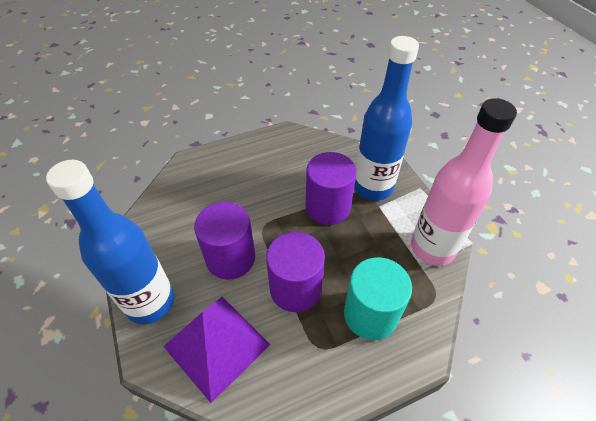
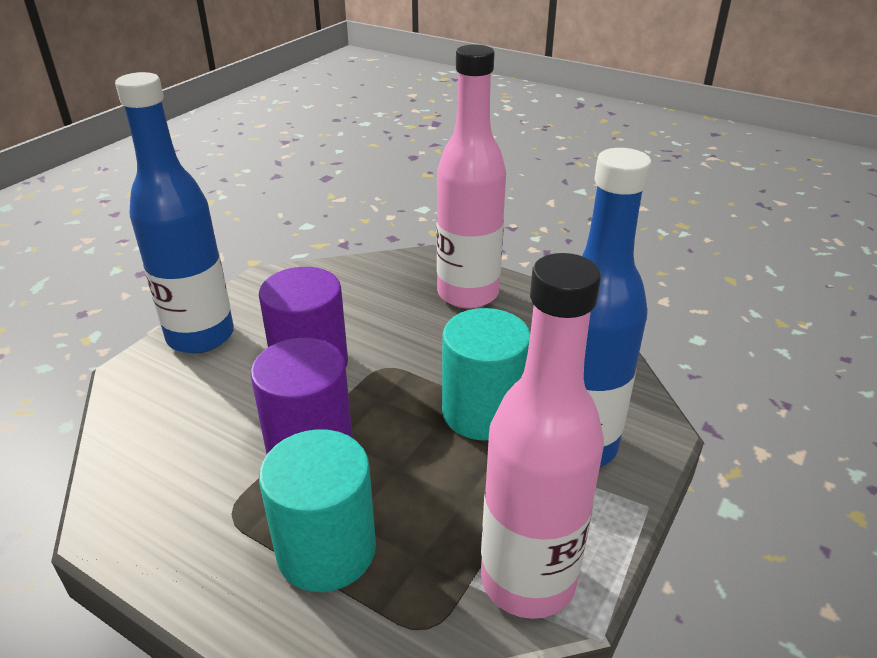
camera: 55 degrees right, 15 degrees down
(217, 345) = (176, 415): purple pyramid -> none
(237, 162) = (468, 294): none -> pink bottle
(328, 207) = (482, 412): purple cylinder -> turquoise cylinder

